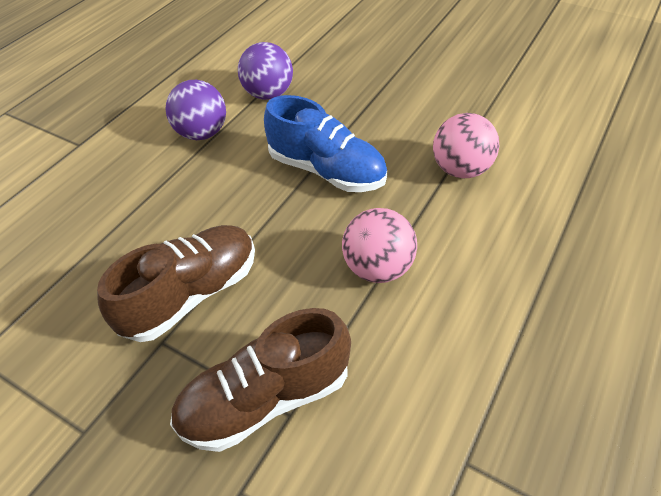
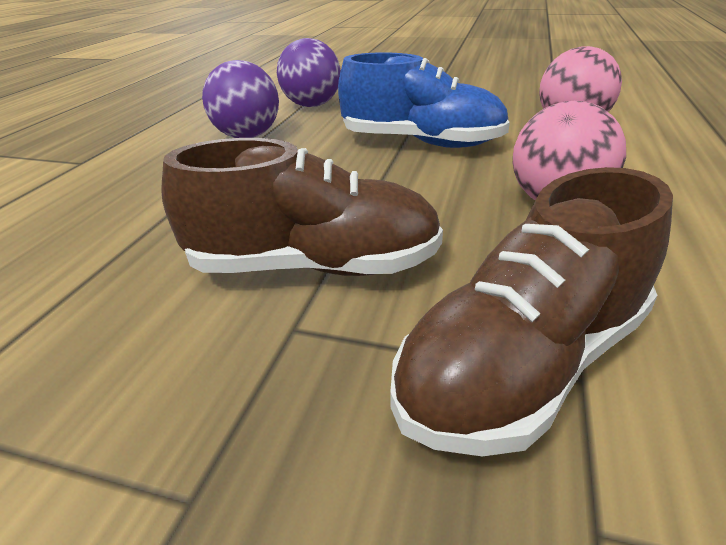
camera: 15 degrees left, 15 degrees down
(192, 294) = (313, 266): brown shoe -> brown shoe turned 60 degrees clockwise

